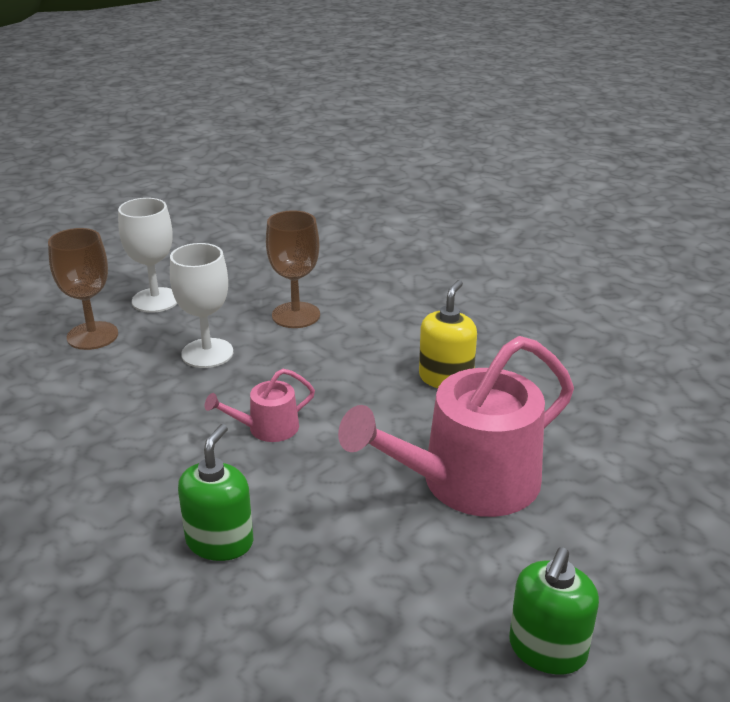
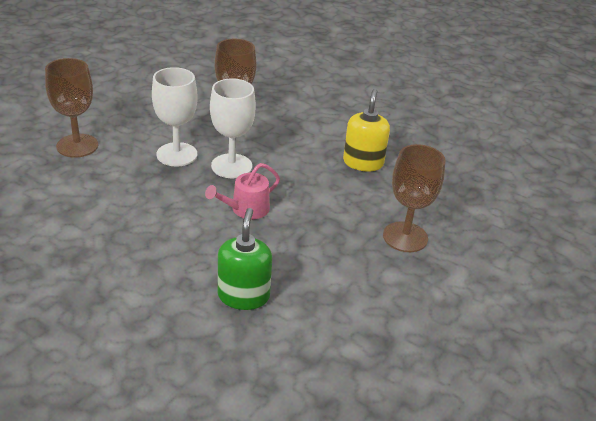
camera: 15 degrees left, 5 degrees up
(155, 300) = (117, 114): white goblet -> white goblet (231, 166)
(468, 482) = (405, 237): pink watering can -> brown goblet
(547, 649) = (495, 345): green soap dispenser -> none

